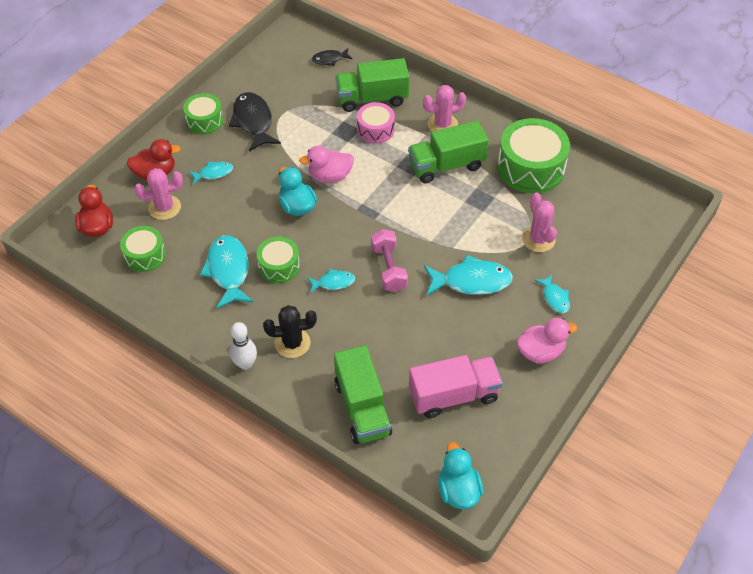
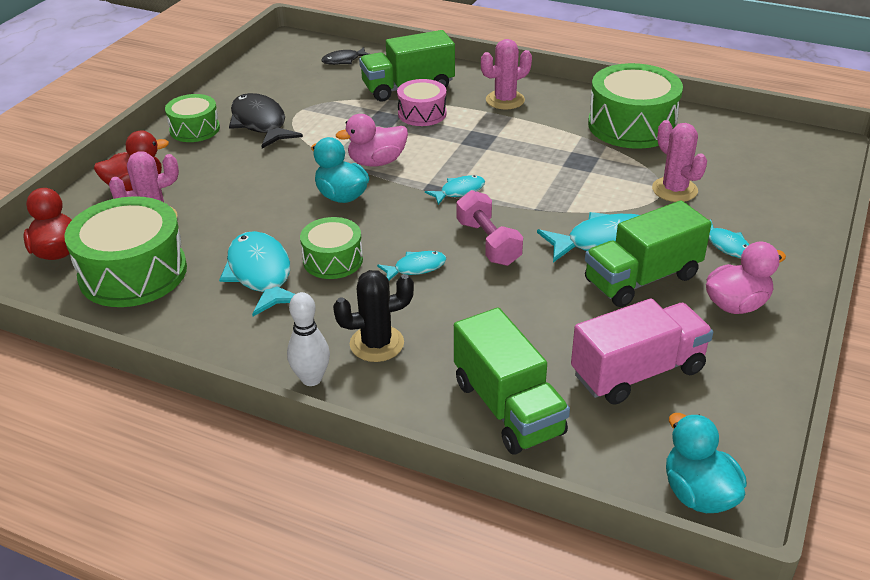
camera: 10 degrees left, 15 degrees down
(145, 255) = (133, 273): green drum -> green drum, size x1.75
(213, 173) = (217, 177): turquoise fish -> turquoise fish (459, 191)
(446, 165) = (525, 135): green truck -> green truck (642, 279)

